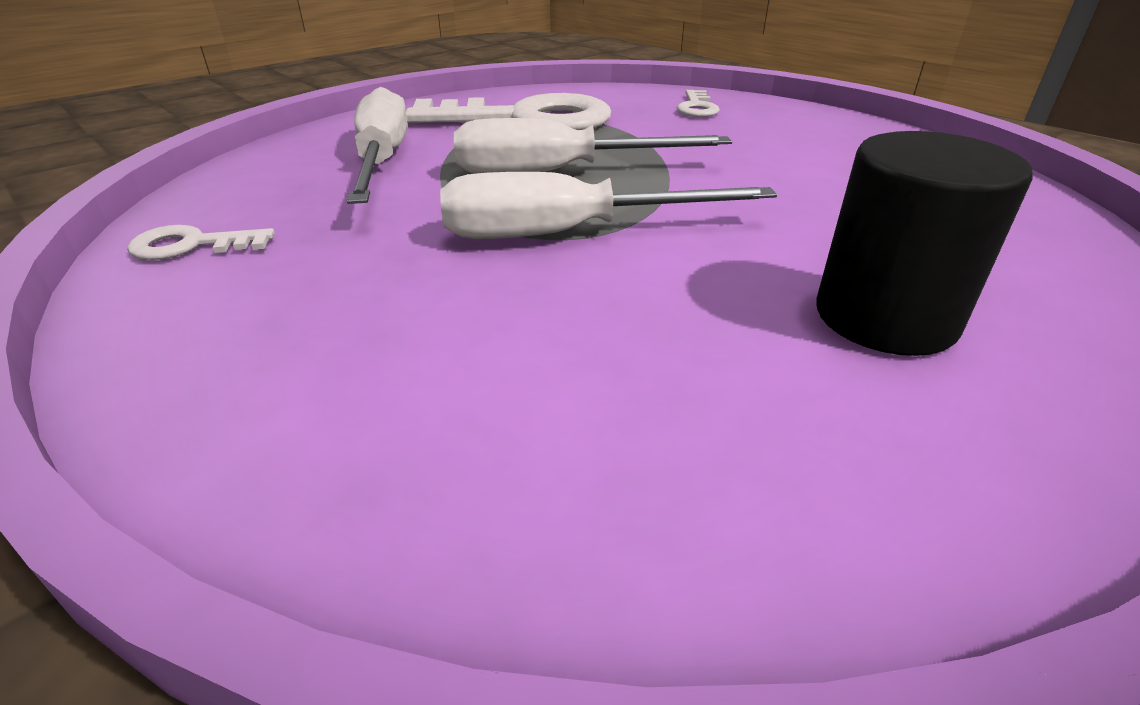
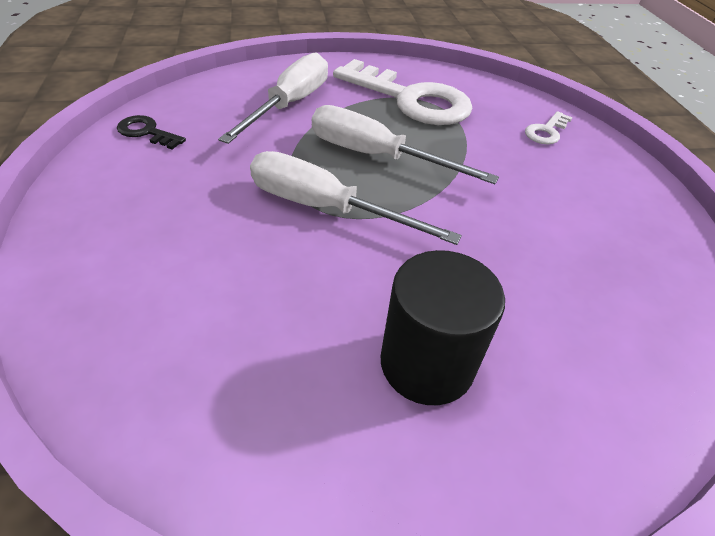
camera: 30 degrees right, 10 degrees up
(191, 245) = (147, 132): white key -> black key

